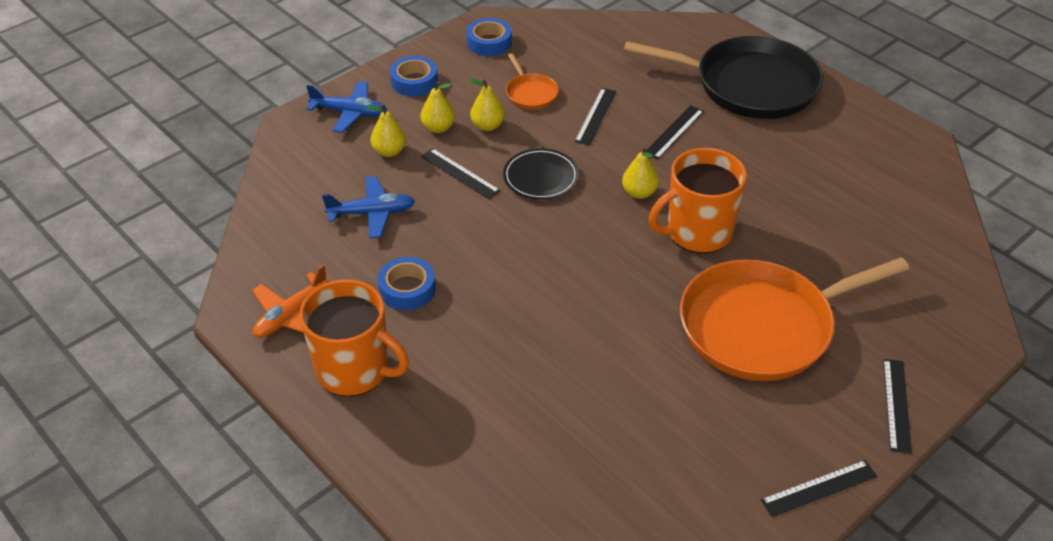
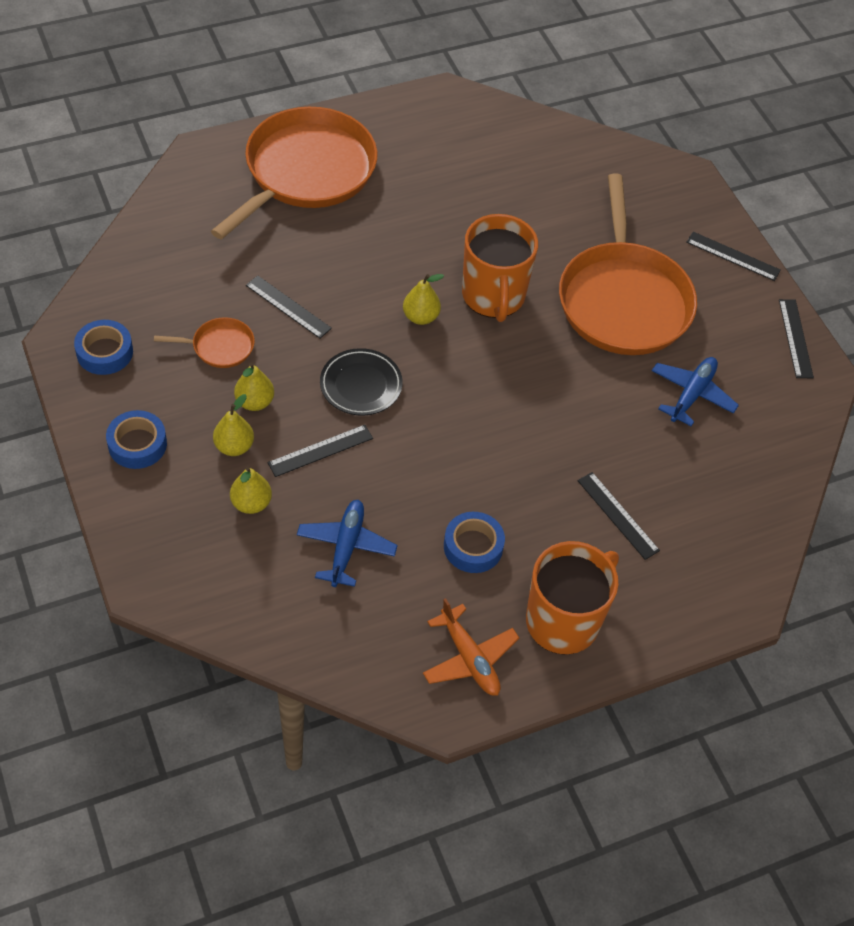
camera: 75 degrees left, 10 degrees up
(350, 113) = (160, 523): blue plane -> blue plane (692, 394)
(674, 132) = (346, 256): black ruler -> black ruler (618, 515)
(749, 85) = (306, 172): black pan -> orange pan

